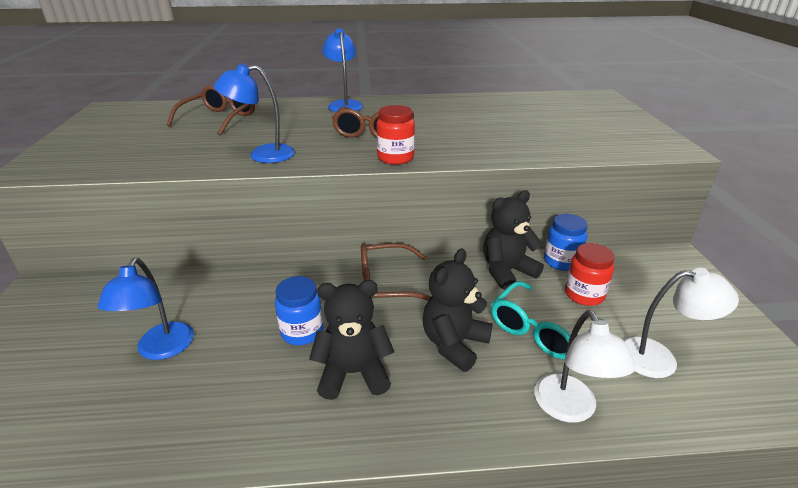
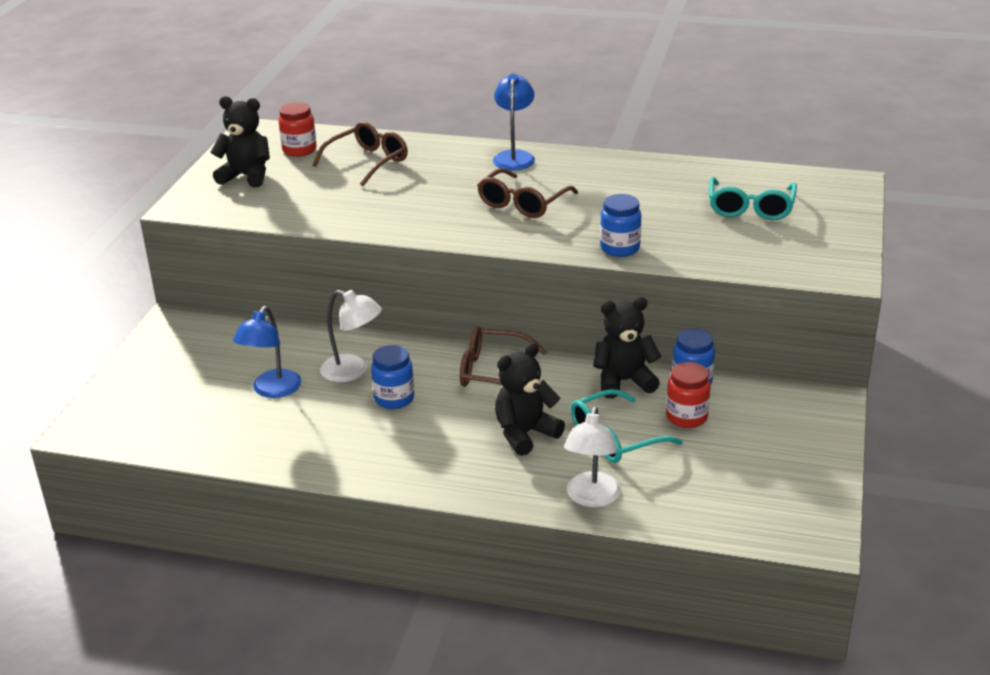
camera: 20 degrees right, 0 degrees up
(262, 155) = (396, 218): blue lamp -> none
(353, 373) = (424, 438): black teddy bear -> black teddy bear (246, 176)
(395, 158) = (526, 241): red jar -> red jar (299, 150)
(481, 153) = (620, 248): none -> blue jar
(552, 116) = (750, 208): none -> turquoise glasses
(659, 358) = (709, 481): white lamp -> white lamp (353, 371)

